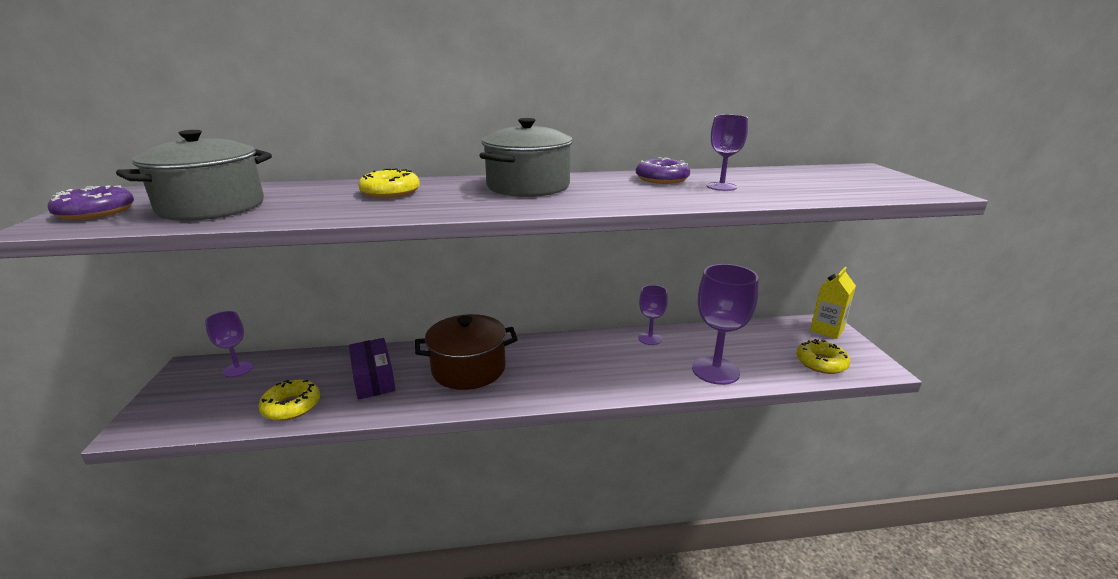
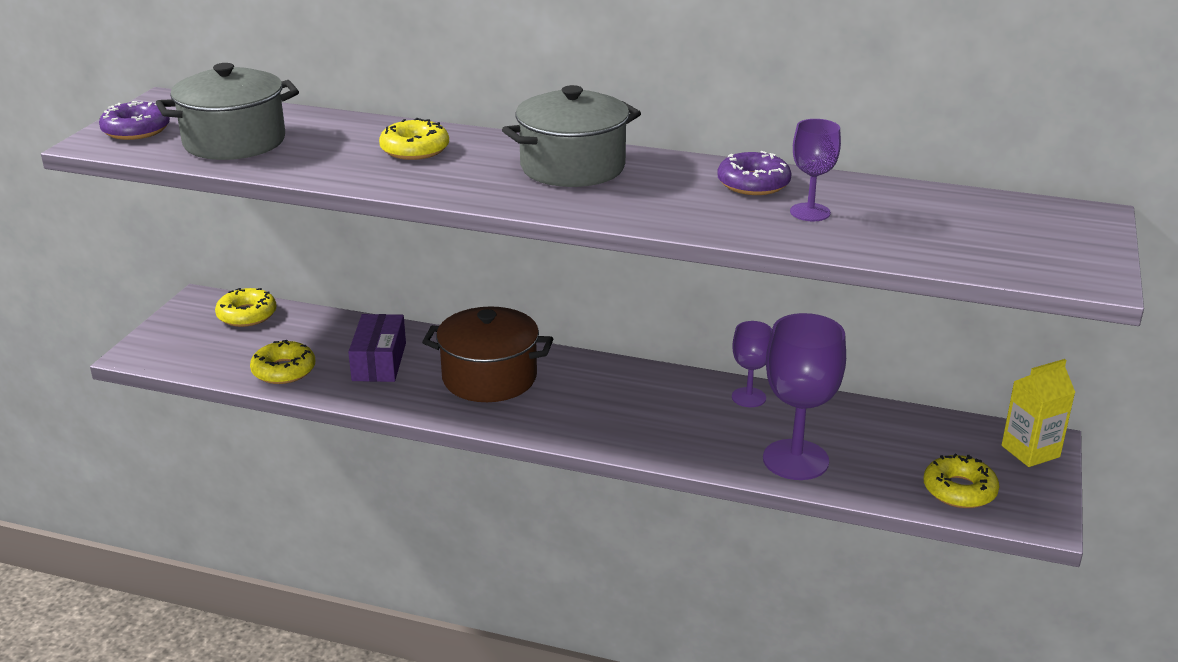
camera: 25 degrees right, 5 degrees up
(238, 369) = (247, 315): purple goblet -> yellow donut

